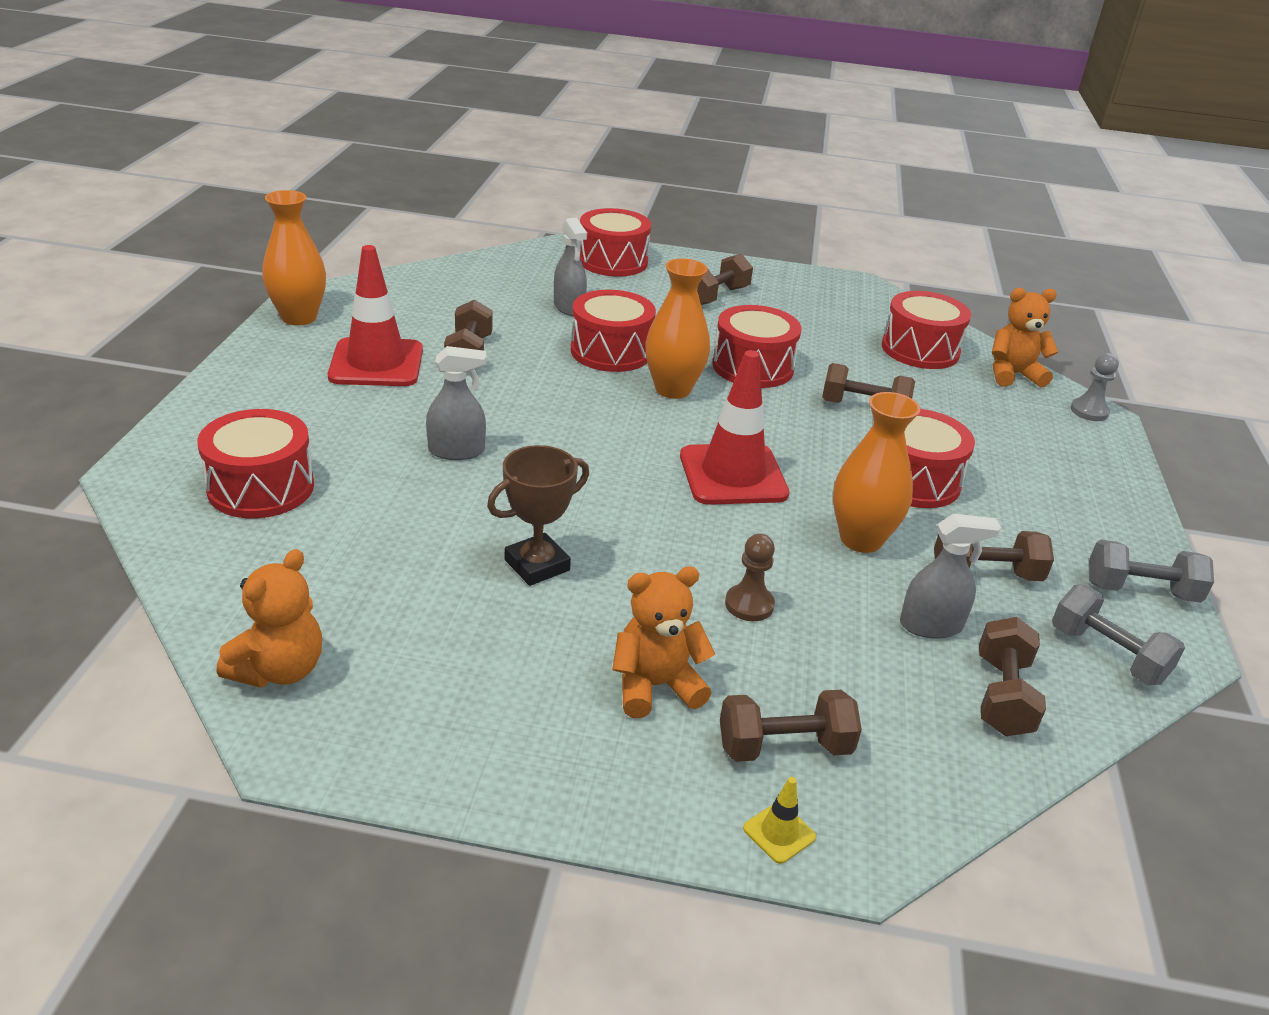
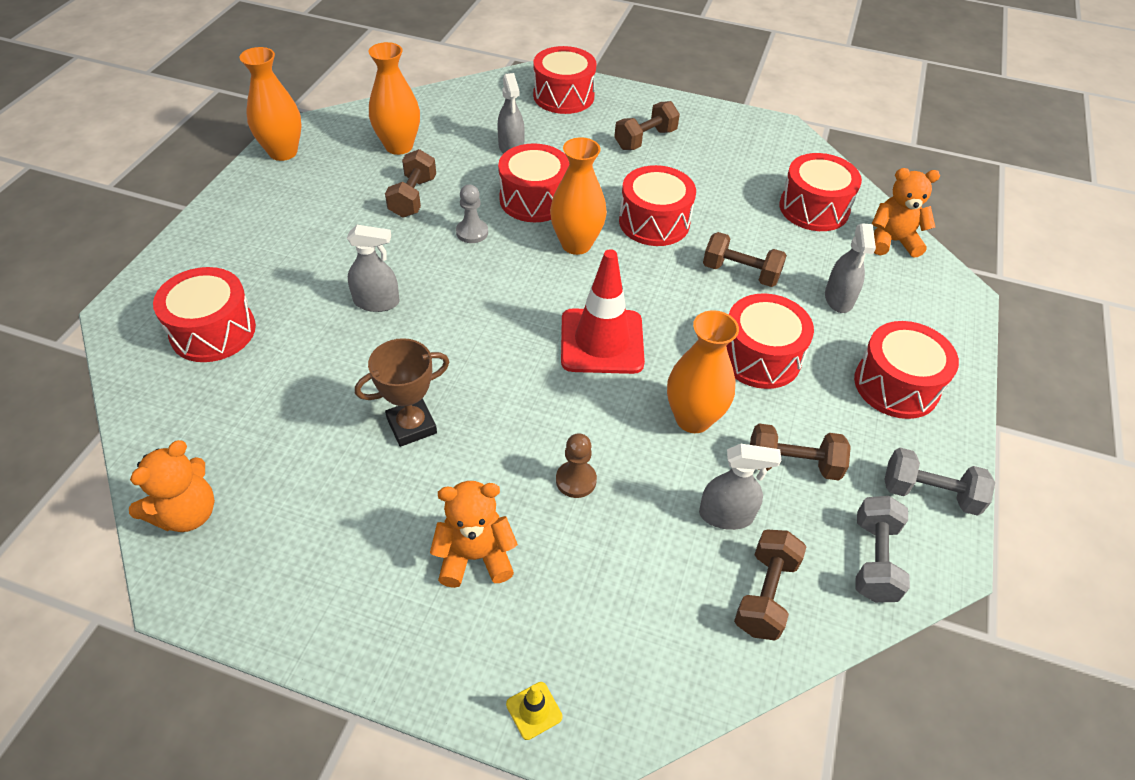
camera: 10 degrees right, 15 degrees up
(376, 363) = (334, 204): red traffic cone -> none
(437, 309) = (399, 146): none -> orange vase
(784, 747) = (563, 627): brown dumbbell -> none
(977, 426) = (838, 299): none -> grey spray bottle
(1067, 498) = (896, 385): none -> red drum
(1089, 411) = (951, 287): grey pawn -> grey pawn (472, 232)
(1107, 655) = (874, 560): grey dumbbell -> grey dumbbell turned 45 degrees clockwise

